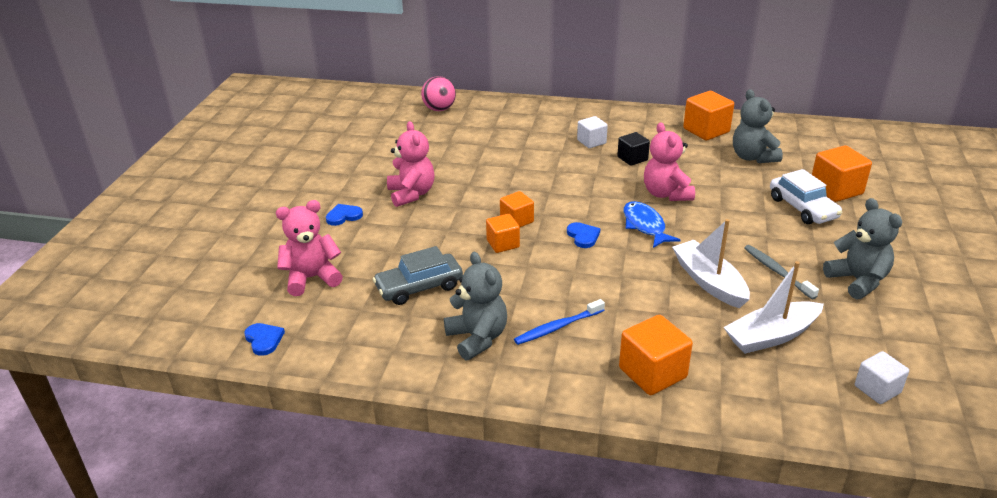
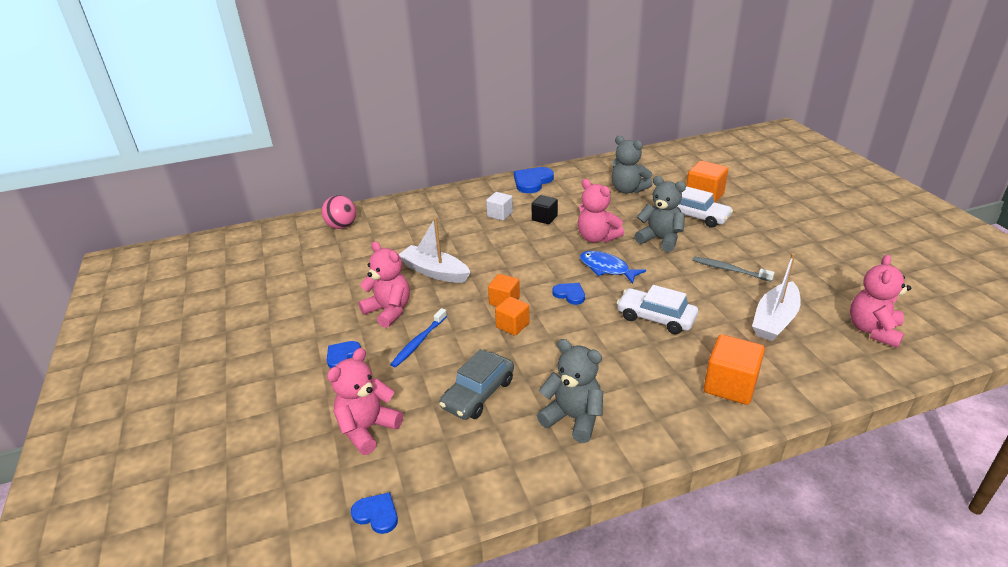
camera: 30 degrees left, 0 degrees up
(558, 327) = (626, 379): blue toothbrush -> blue toothbrush (419, 342)
(645, 287) = (656, 318): none -> white car
(657, 119) = (532, 182): none -> blue heart
(706, 130) = (576, 180): orange cube -> none
(709, 282) = (694, 295): white boat -> white boat (434, 272)
(857, 281) = (783, 257): grey teddy bear -> grey teddy bear (660, 239)
(877, 389) = (873, 330): white cube -> pink teddy bear

